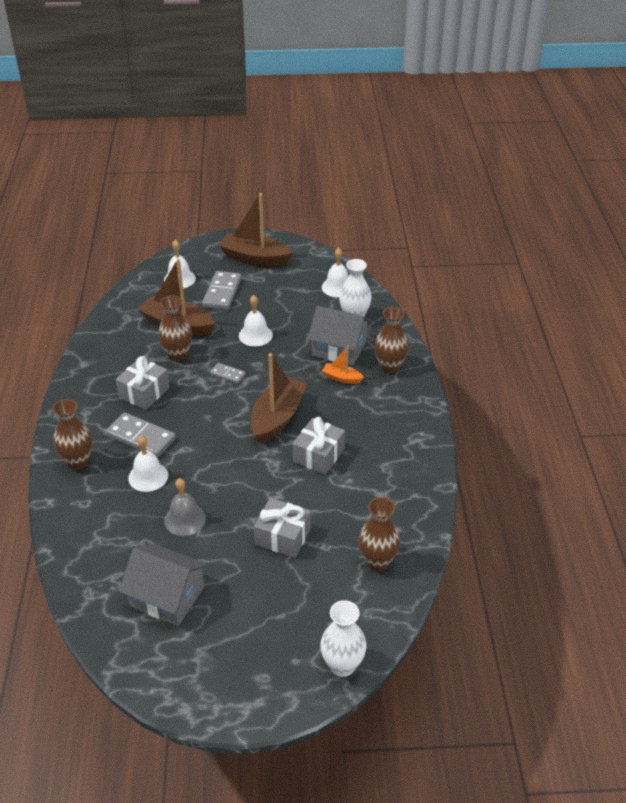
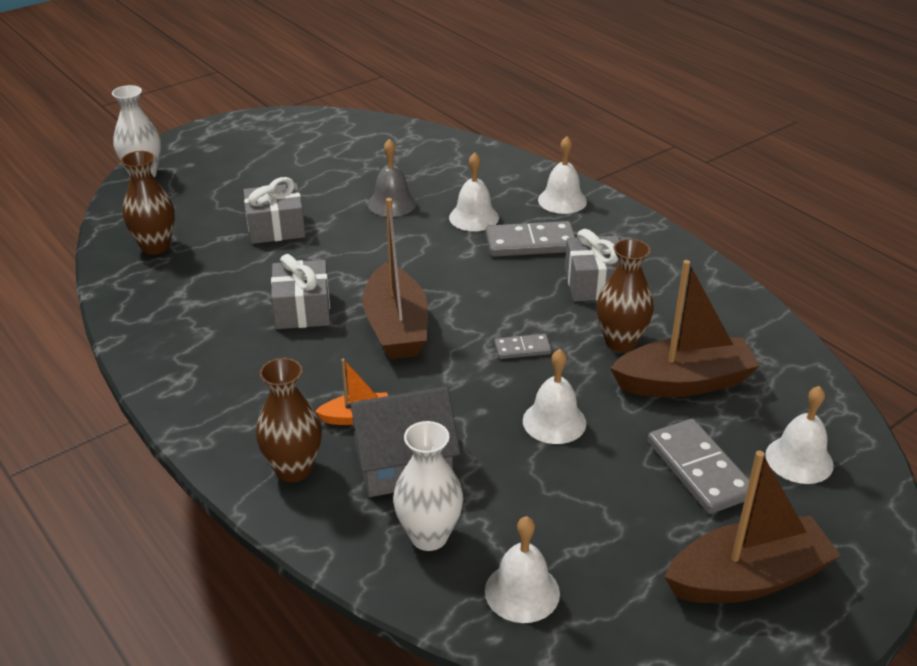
camera: 145 degrees right, 5 degrees down
(77, 462) = (562, 200): brown vase -> white bell
(167, 596) = (344, 156): grey house -> none

